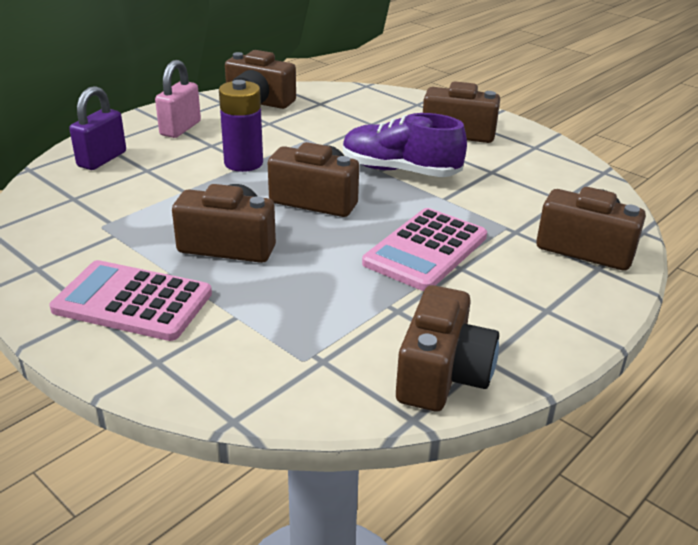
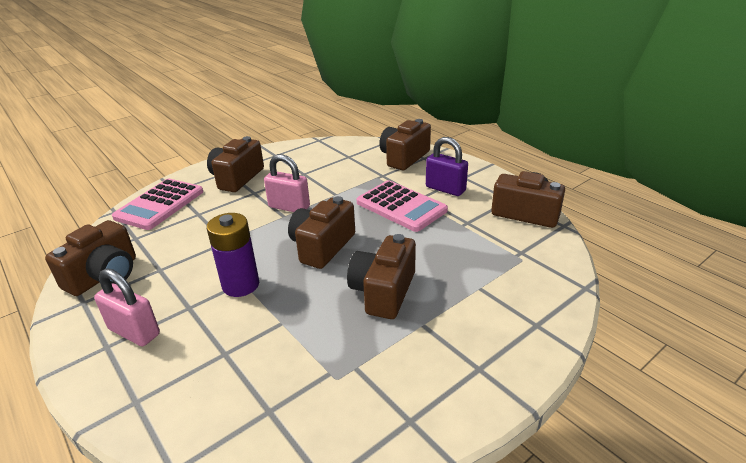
camera: 80 degrees left, 0 degrees up
(102, 159) = (181, 395): purple padlock -> purple padlock (445, 189)
(132, 302) = (465, 343): pink calculator -> pink calculator (160, 204)
(400, 171) = (289, 207): purple shoe -> pink padlock

